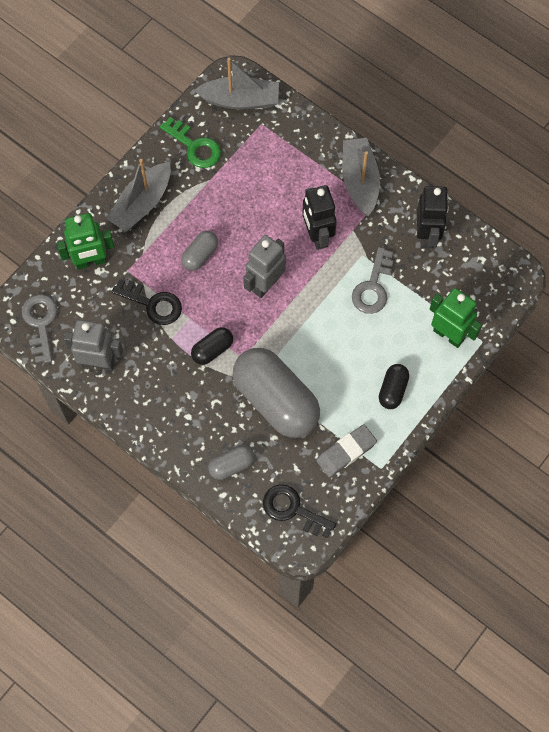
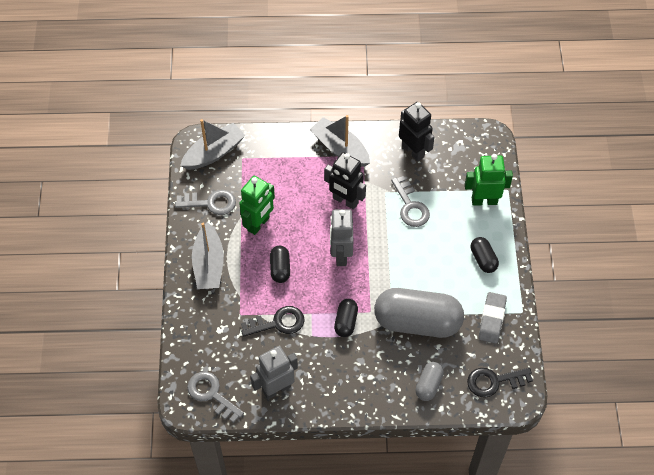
camera: 40 degrees left, 10 degrees down
(91, 261) = (208, 327): green robot -> green robot (258, 224)
(194, 146) = (210, 203): green key -> grey key
(200, 255) = (280, 268): grey capsule -> black capsule

